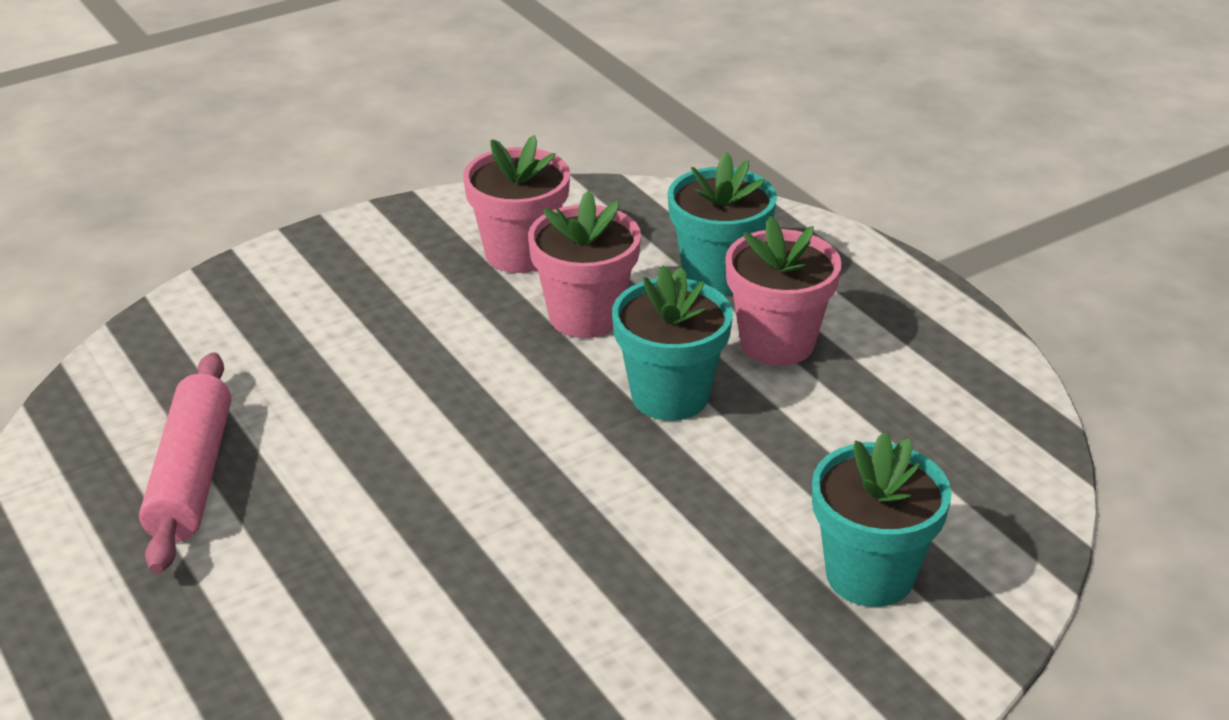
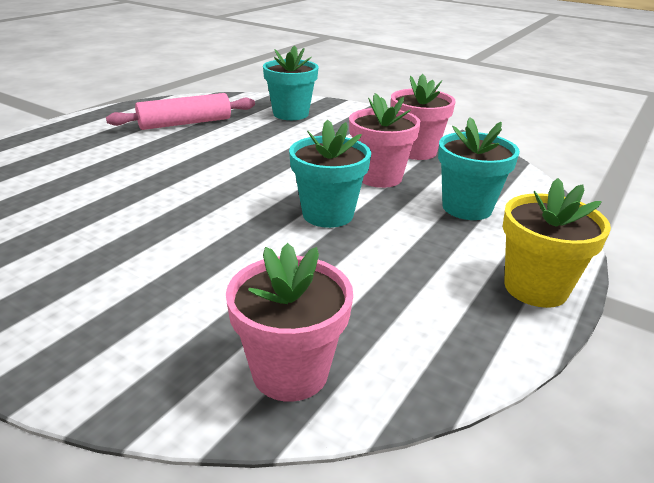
camera: 65 degrees right, 5 degrees down
(777, 343) = (417, 240): pink flower pot -> pink flower pot (290, 372)
(869, 575) = (184, 323): turquoise flower pot -> turquoise flower pot (291, 114)
(910, 298) = (535, 288): none -> yellow flower pot

